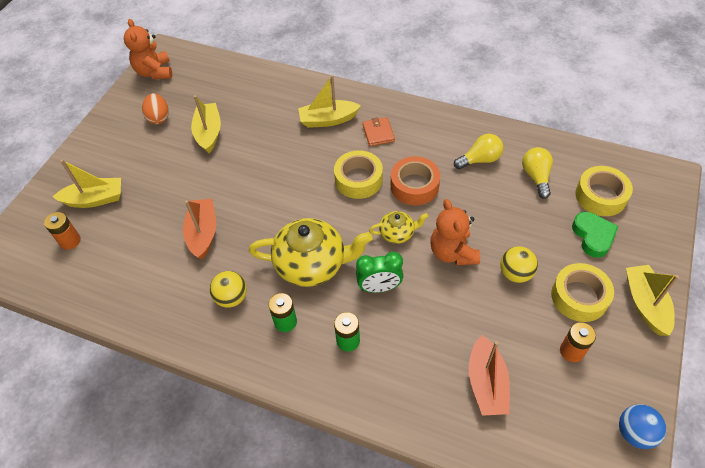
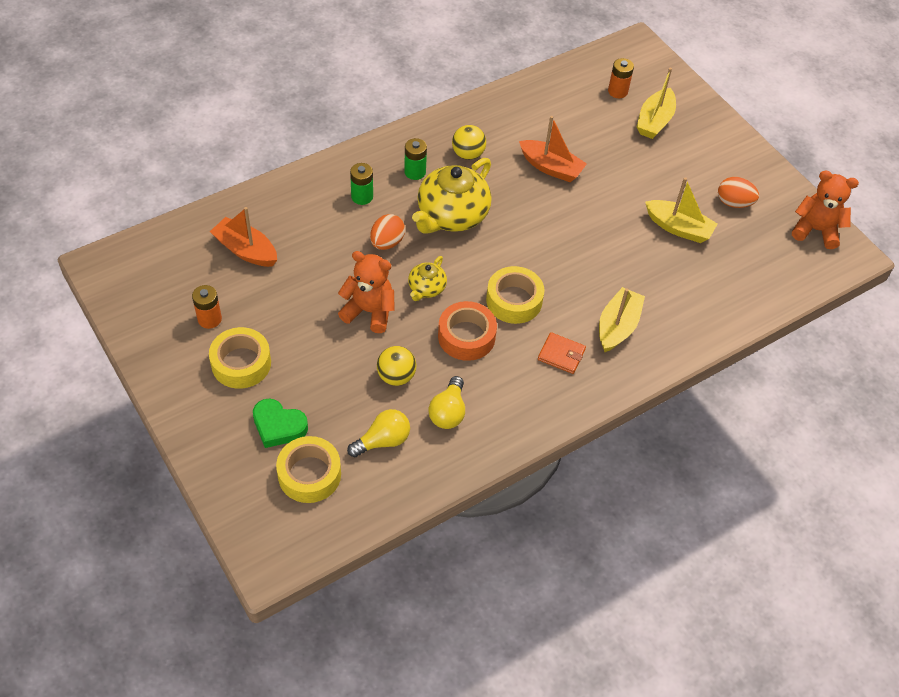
camera: 120 degrees right, 0 degrees up
(379, 287) = (387, 242): green clock -> orange egg
(515, 273) = (306, 338): yellow ball -> yellow ball (396, 376)
(536, 177) = (383, 441): yellow light bulb -> yellow light bulb turned 60 degrees counterclockwise
(635, 432) = (122, 304): blue ball -> none
(645, 304) = (186, 403): yellow boat -> none

